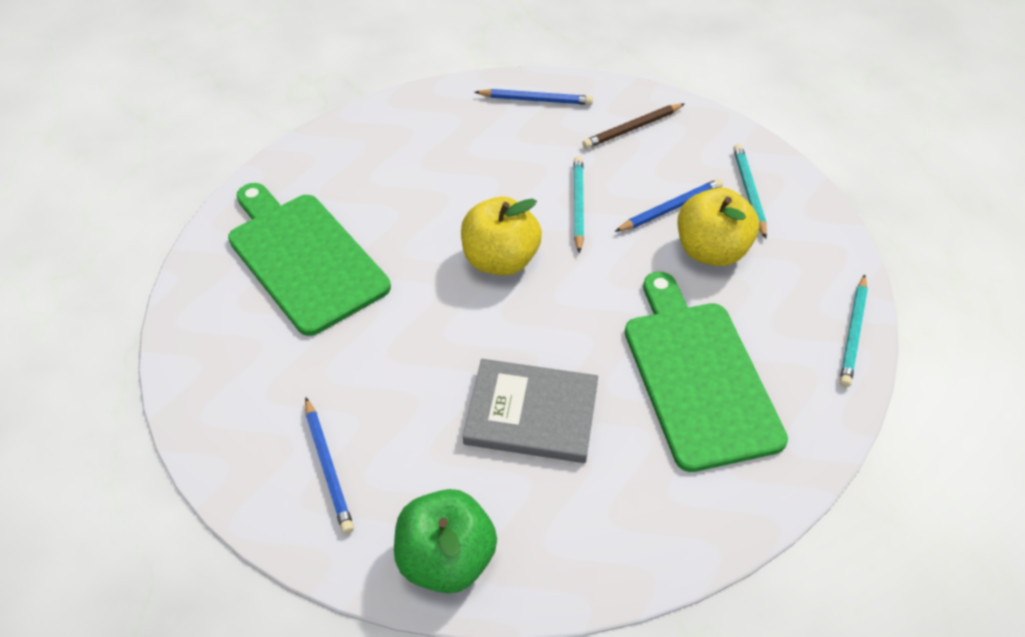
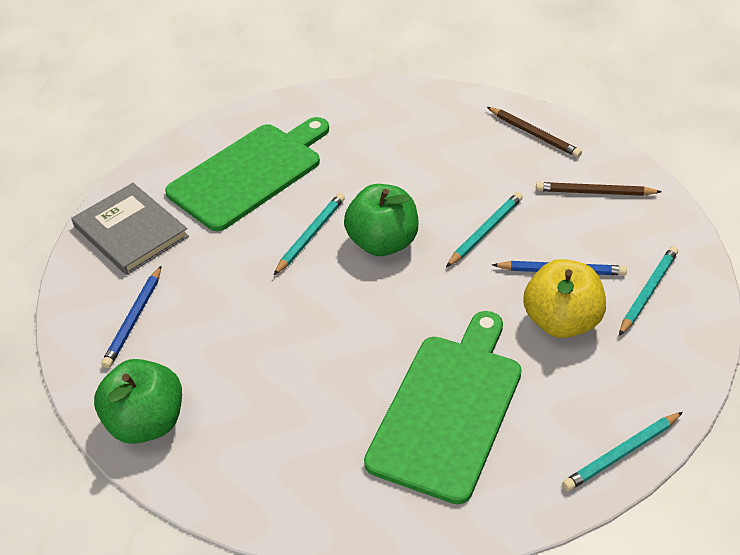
camera: 40 degrees right, 5 degrees down
(304, 258) = (249, 173): green cutting board -> green cutting board turned 45 degrees clockwise
(426, 287) = (310, 235): none -> turquoise pencil
(500, 260) = (383, 243): yellow apple -> green apple
(531, 414) = (296, 363): grey book -> grey book (131, 232)
(536, 100) = (534, 134): blue pencil -> brown pencil

